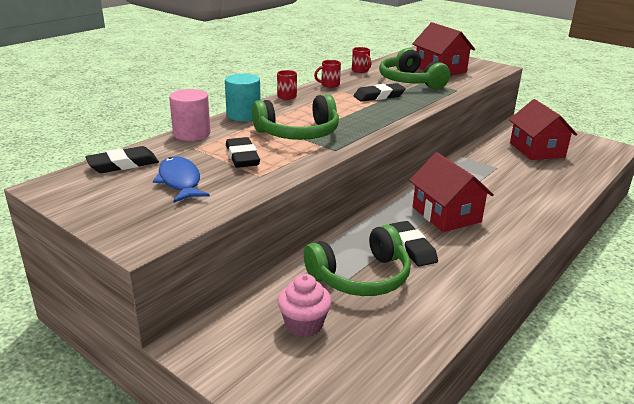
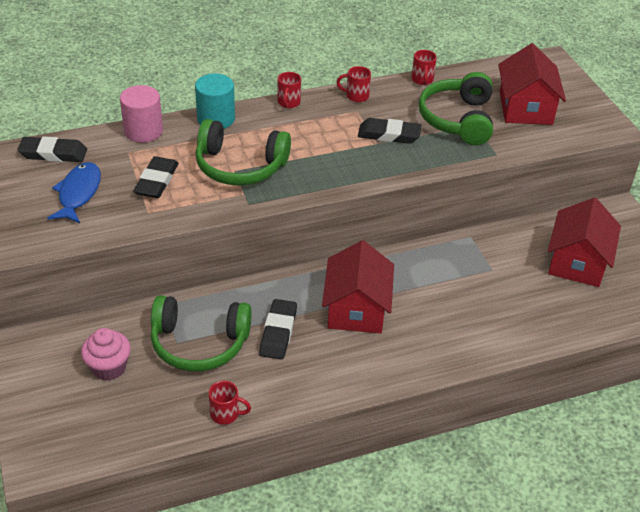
camera: 30 degrees right, 15 degrees up
(444, 315) = (226, 414): none -> red mug

